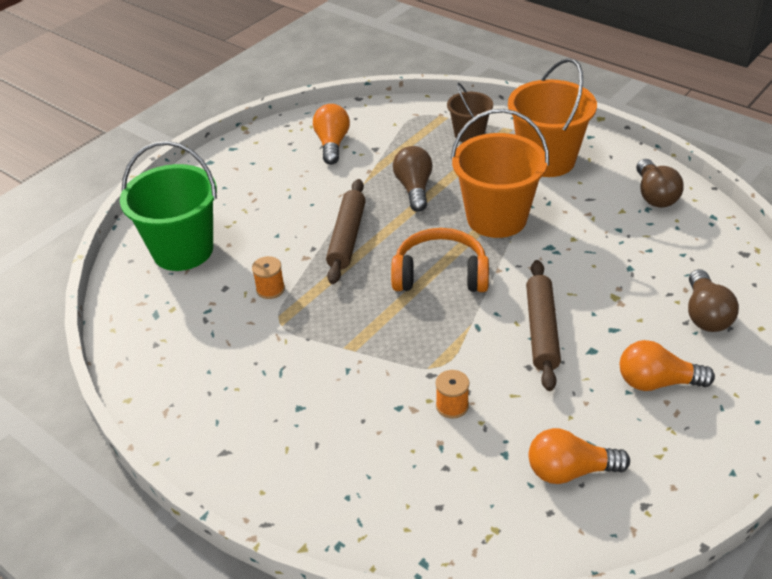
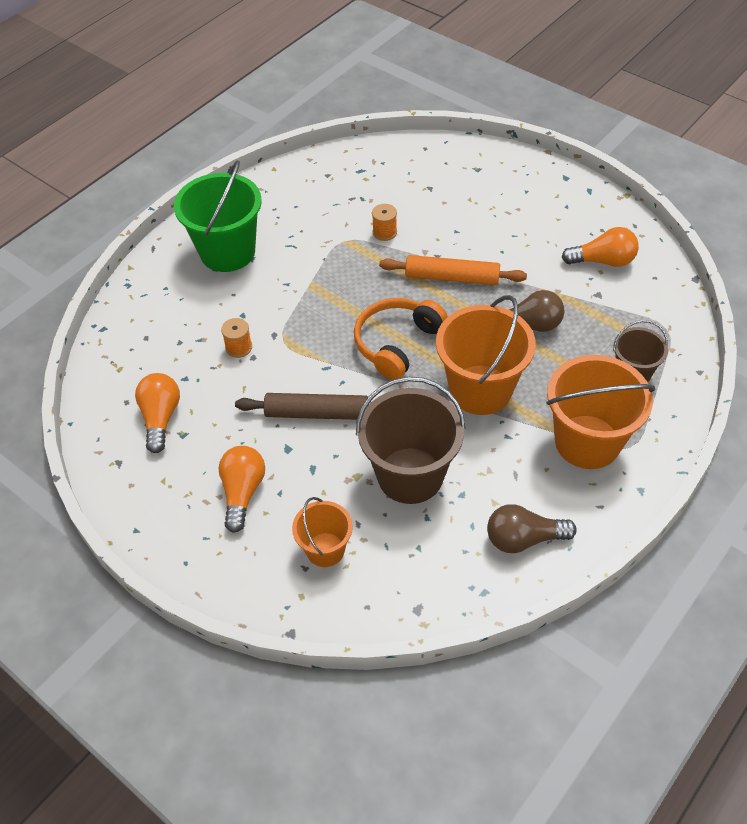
camera: 90 degrees right, 10 degrees up
(183, 250) = (437, 176): green bucket -> green bucket (227, 252)
(347, 237) = (452, 277): brown rolling pin -> orange rolling pin
(440, 274) = (397, 343): orange headphones -> orange headphones turned 150 degrees counterclockwise
(605, 261) = (410, 475): none -> brown bucket
(705, 314) = (325, 549): brown light bulb -> orange bucket

